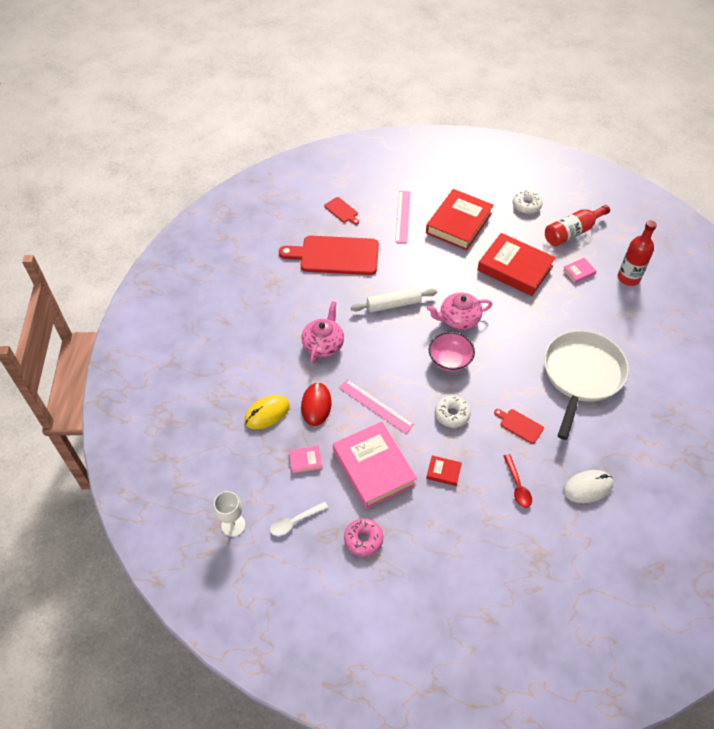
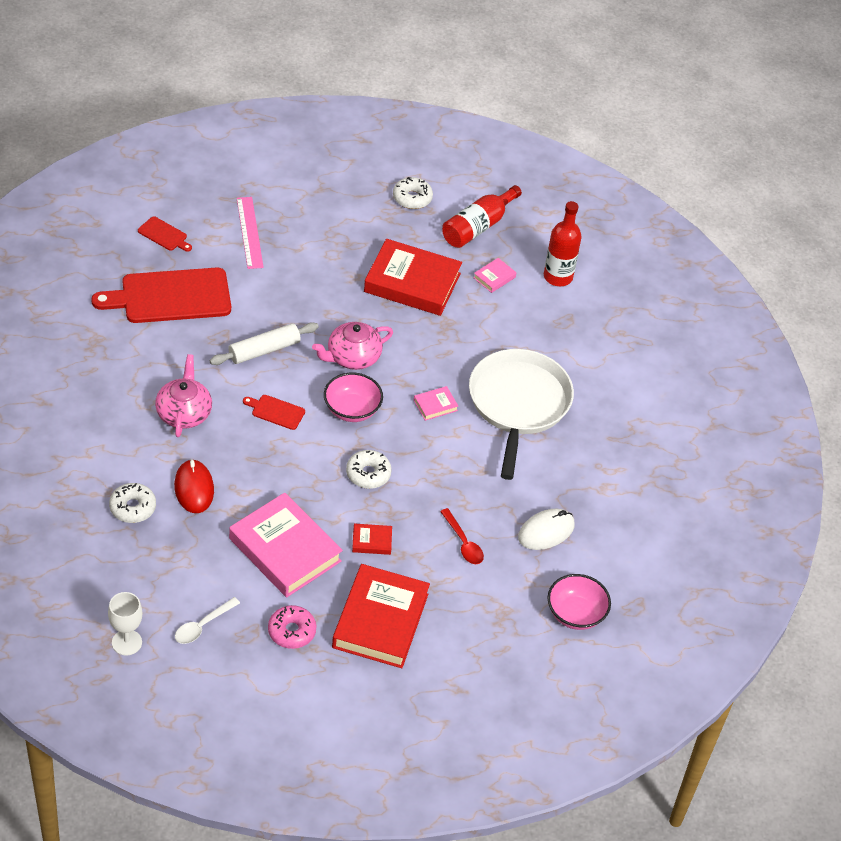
camera: 20 degrees left, 5 degrees down
(267, 413) = (132, 507): yellow mouse -> white donut
(305, 461) = (197, 555): pink book -> pink book (435, 405)
(375, 406) = (270, 478): pink ruler -> none
(458, 223) = (327, 232): red book -> red book (380, 621)
(519, 425) = (453, 474): red cutting board -> red cutting board (276, 411)
(602, 567) = (575, 614): none -> pink bowl

